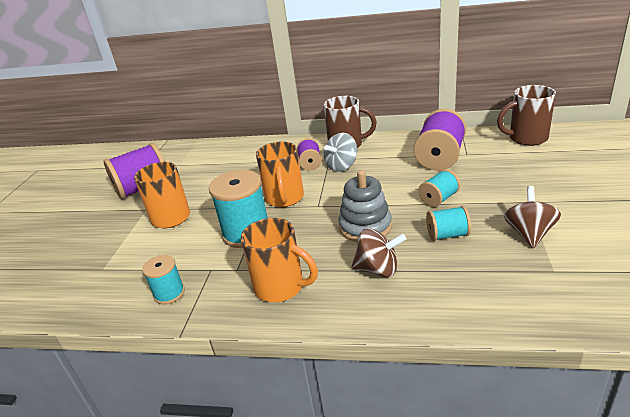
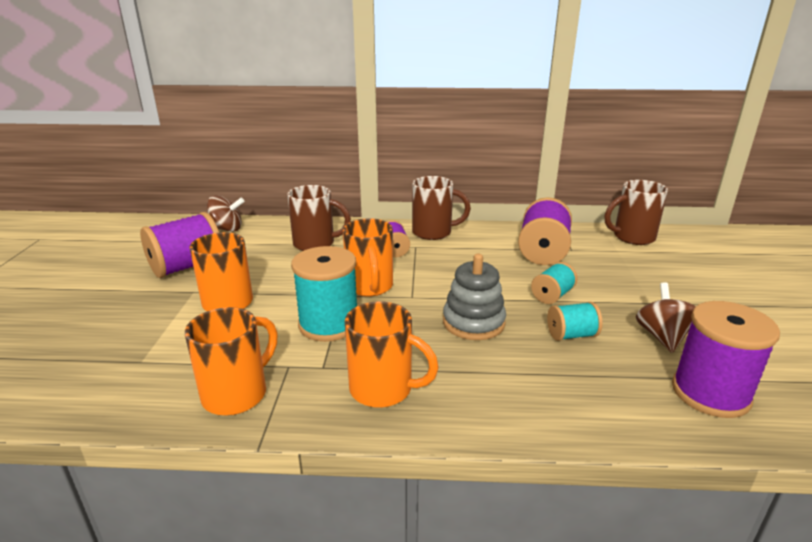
camera: 10 degrees left, 5 degrees down
(169, 293) = (237, 394): turquoise spool -> orange mug
(246, 162) = (315, 244): none -> brown mug
(342, 166) = (432, 255): grey spinning top -> none
(378, 269) = (499, 371): brown spinning top -> brown spinning top (226, 229)
(559, 284) = (710, 393): none -> purple spool

